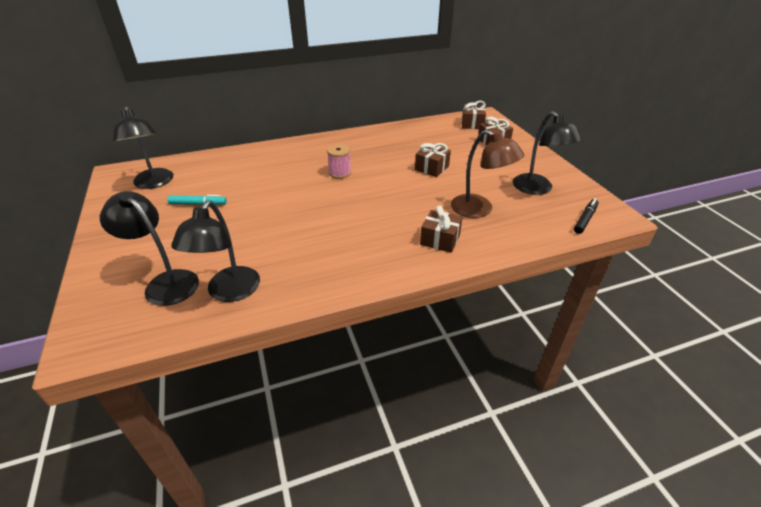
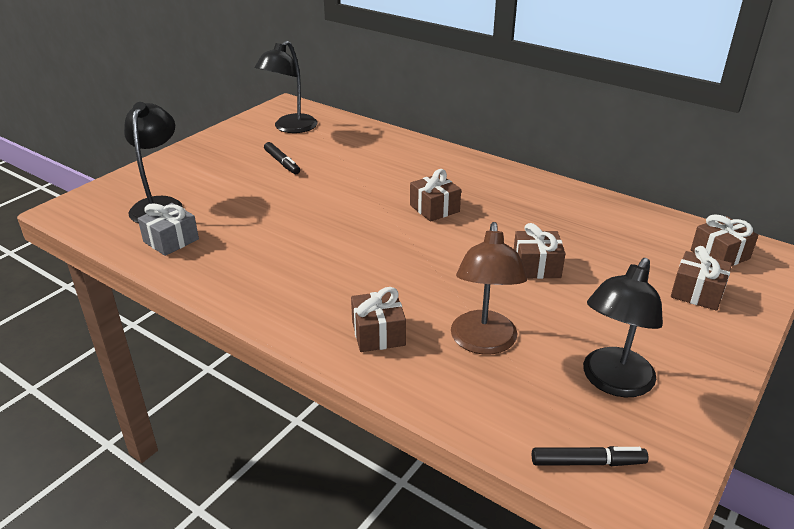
camera: 55 degrees right, 5 degrees down
(198, 204) = (282, 163): turquoise marker -> black marker
(229, 292) = (171, 240): black lamp -> grey gift
(340, 173) = (434, 208): pink spool -> brown gift

